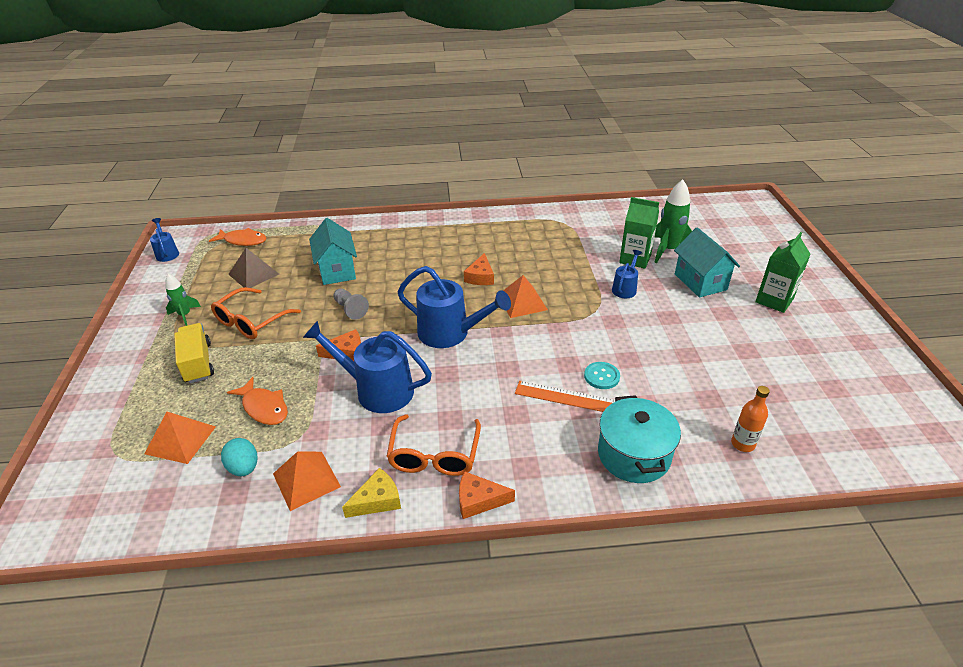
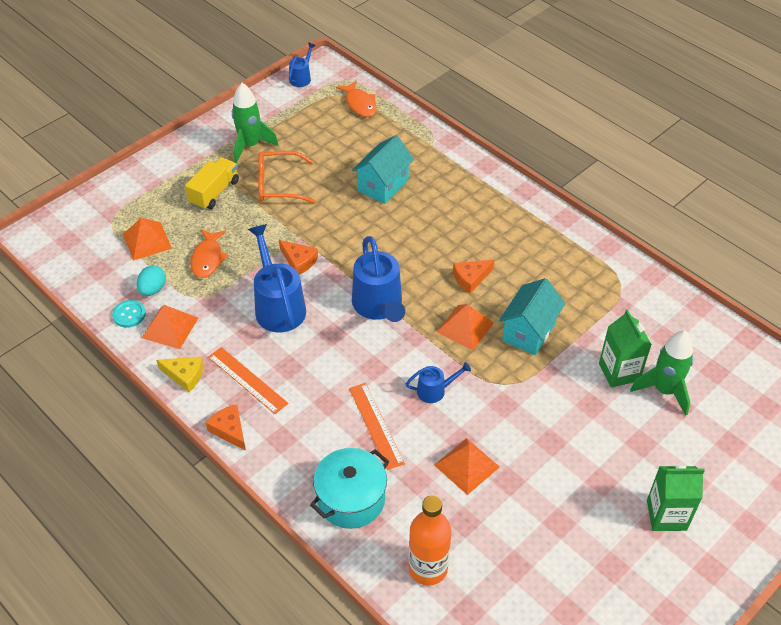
camera: 50 degrees right, 10 degrees up
(185, 315) = (250, 146): green rocket -> green rocket, size x1.70
(253, 274) = (329, 143): brown pyramid -> none
(350, 309) = (346, 228): grey pawn -> none
(434, 455) = (247, 380): orange glasses -> orange ruler
(601, 376) = (421, 433): turquoise button -> turquoise button (129, 314)
(625, 288) = (561, 388): blue watering can -> blue watering can (435, 390)
(655, 369) = (466, 466): none -> orange pyramid
(700, 282) = (635, 441): turquoise house -> turquoise house (528, 332)
(742, 444) = (428, 568): orange bottle -> orange bottle, size x1.70

